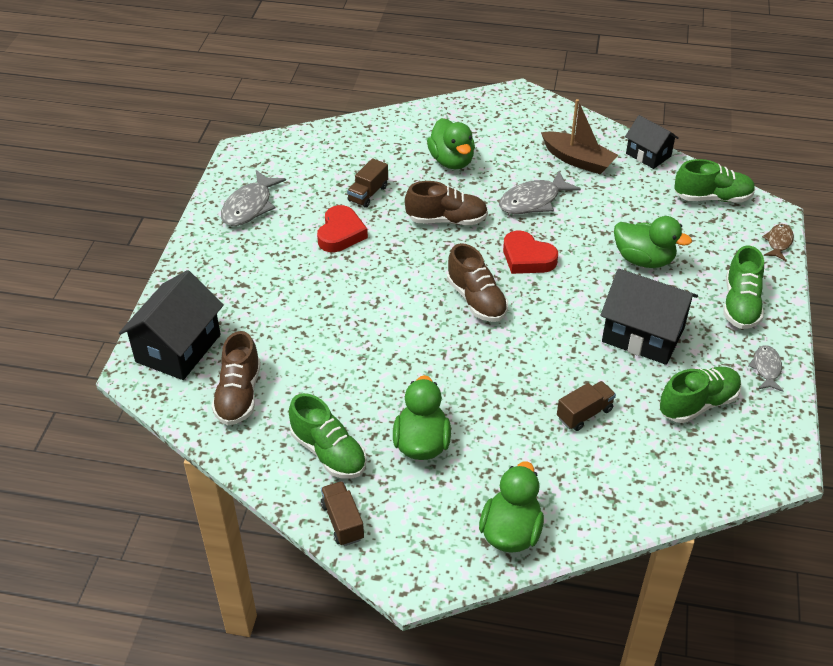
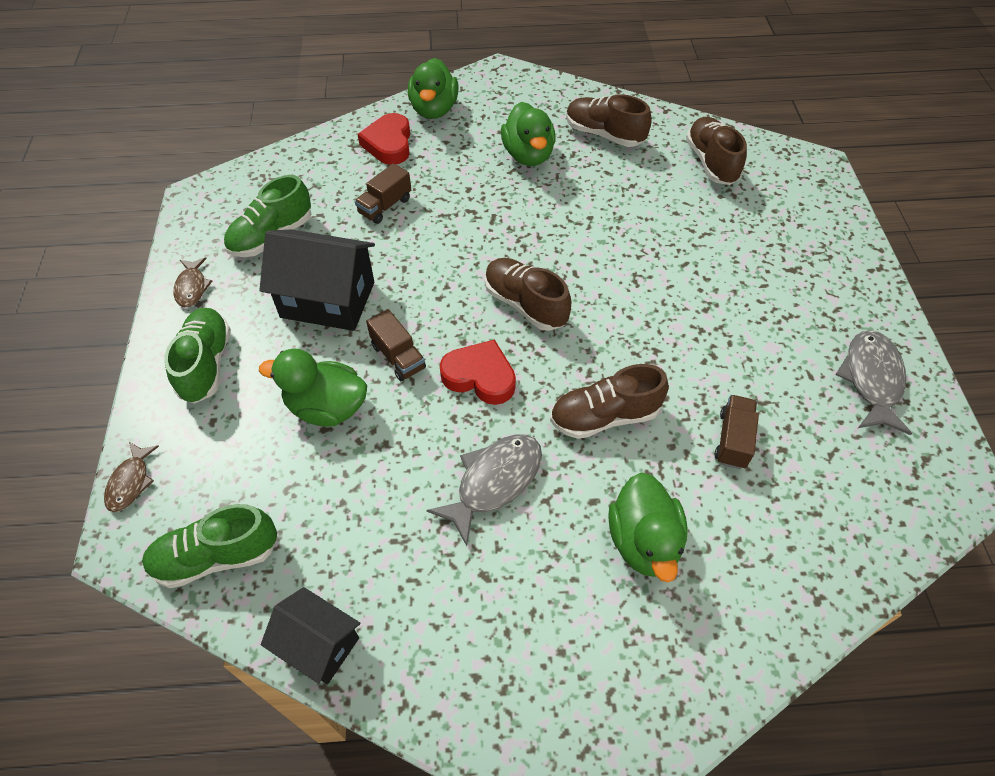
camera: 165 degrees right, 10 degrees up
(178, 348) = (800, 191): black house -> none
(328, 452) = (604, 134): green shoe -> brown shoe
(341, 233) = (729, 362): red heart -> red heart (389, 144)
(342, 521) = (567, 94): brown truck -> brown truck (398, 357)
(451, 161) = (643, 541): green duck -> green duck turned 150 degrees counterclockwise
(578, 160) = (440, 597): brown boat -> none
(766, 368) = (192, 287): grey fish -> brown fish

